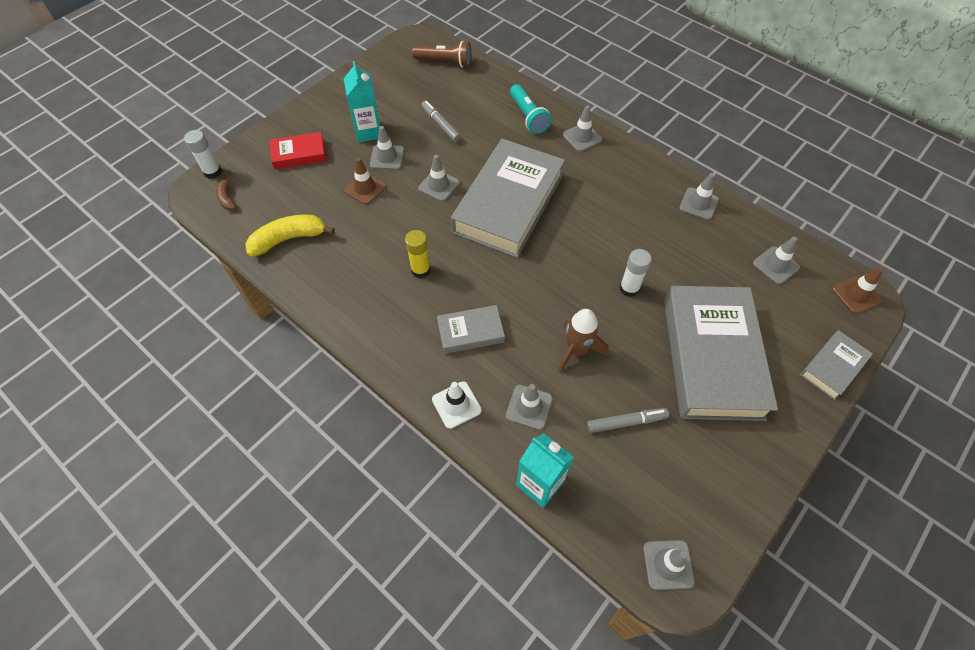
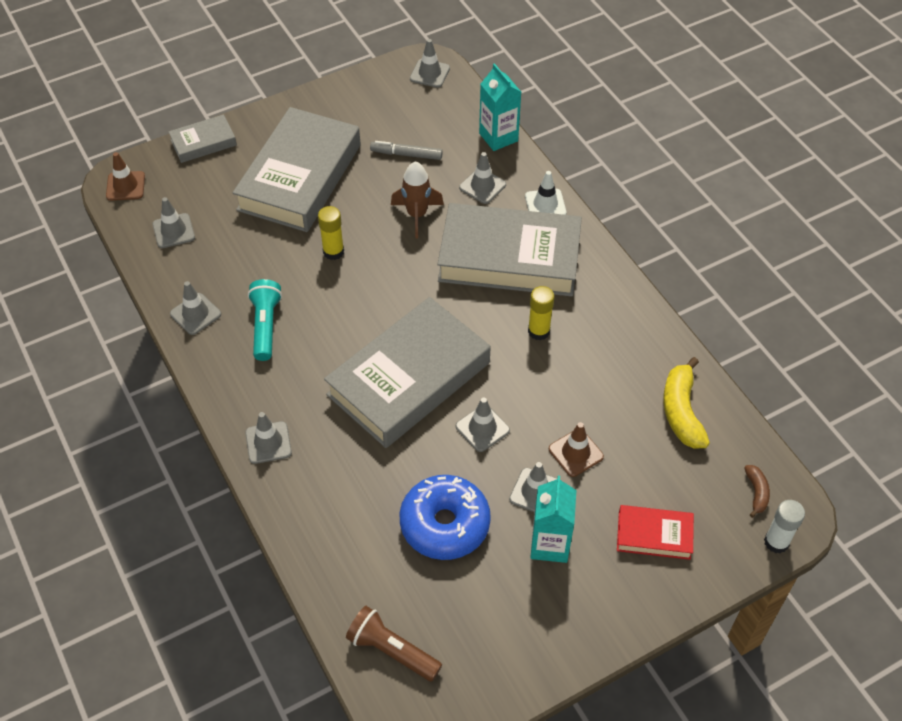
camera: 160 degrees left, 5 degrees down
(288, 239) = (681, 411): yellow banana -> yellow banana turned 90 degrees clockwise
(441, 124) = (445, 524): grey marker -> blue donut
(470, 332) = (509, 257): grey book -> grey book, size x2.14
(528, 116) = (319, 499): turquoise flashlight -> turquoise flashlight (266, 326)
(629, 288) = (333, 252): white glue stick -> yellow glue stick

